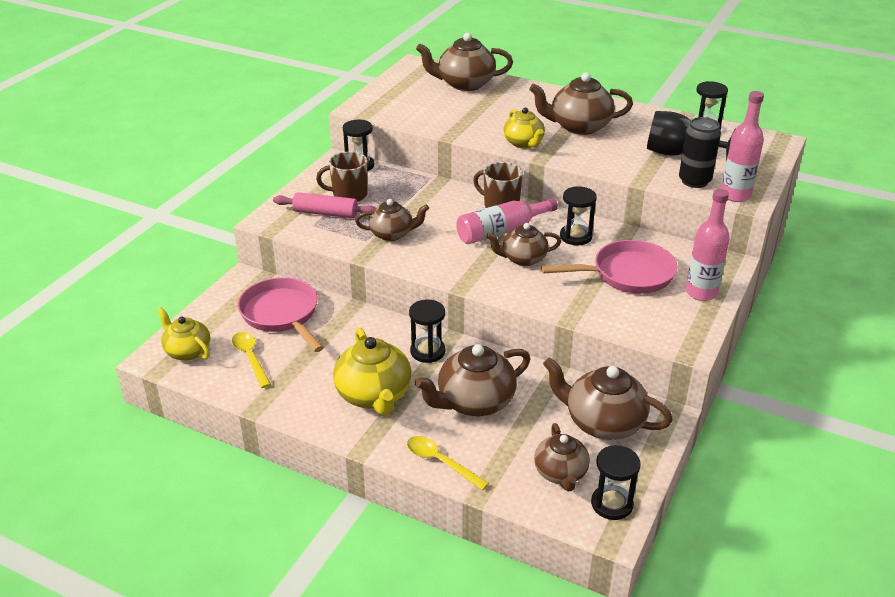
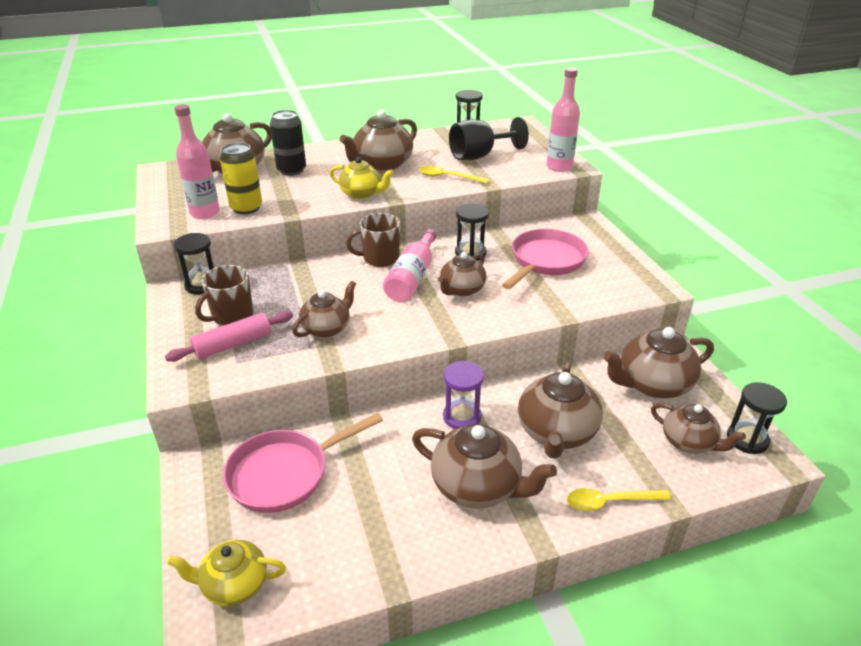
camera: 45 degrees left, 0 degrees up
(250, 358) = (315, 539): yellow spoon -> yellow spoon (448, 177)
(282, 315) = (285, 473): pink pan -> pink pan turned 45 degrees counterclockwise
(374, 395) = (477, 486): yellow teapot -> brown teapot
(427, 351) = (462, 417): black hourglass -> purple hourglass
(428, 118) = (246, 208): none -> yellow can
(694, 181) = (521, 169): black can -> black can (291, 170)
(701, 293) = (605, 248): pink bottle -> pink bottle (205, 213)

